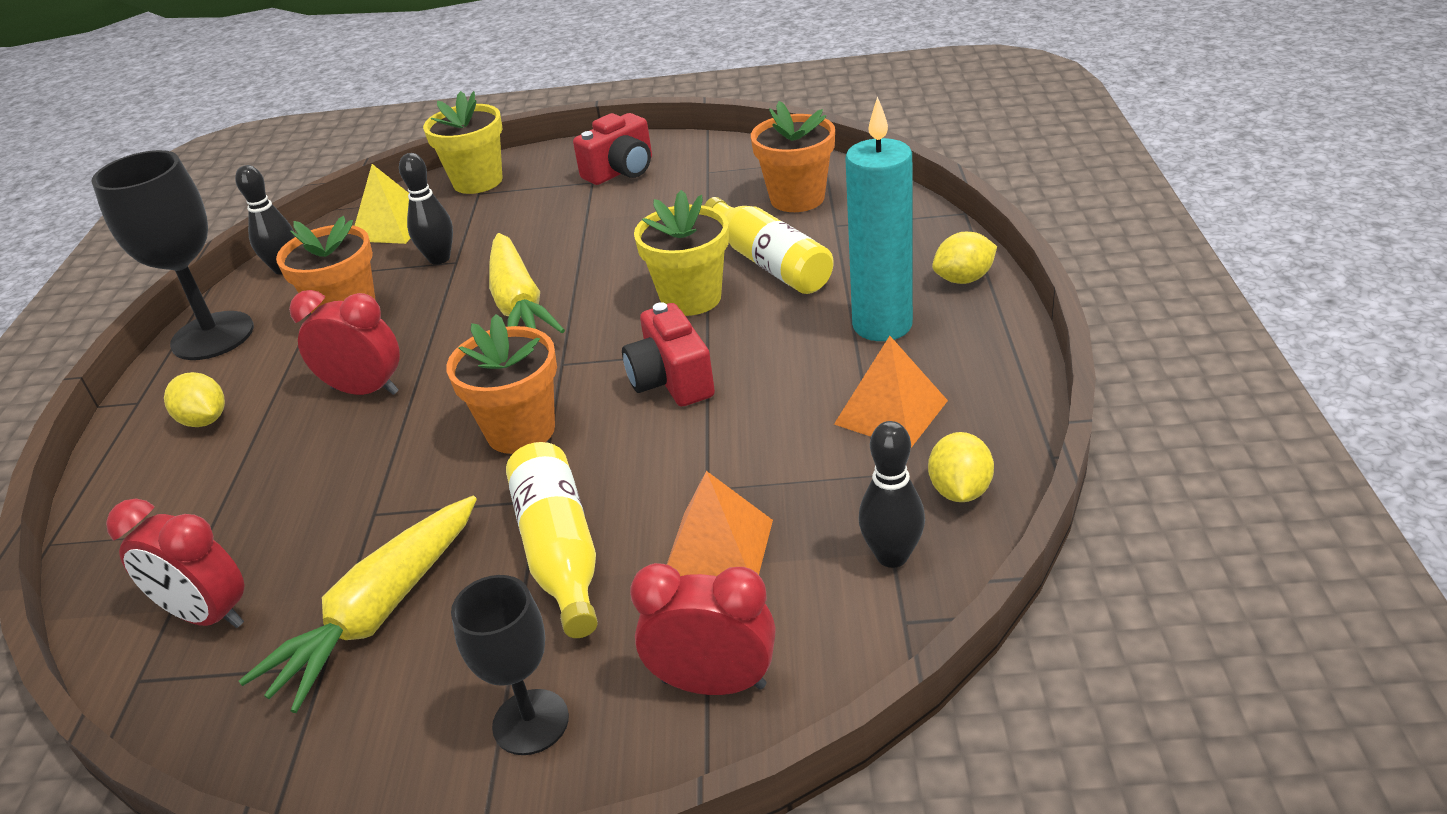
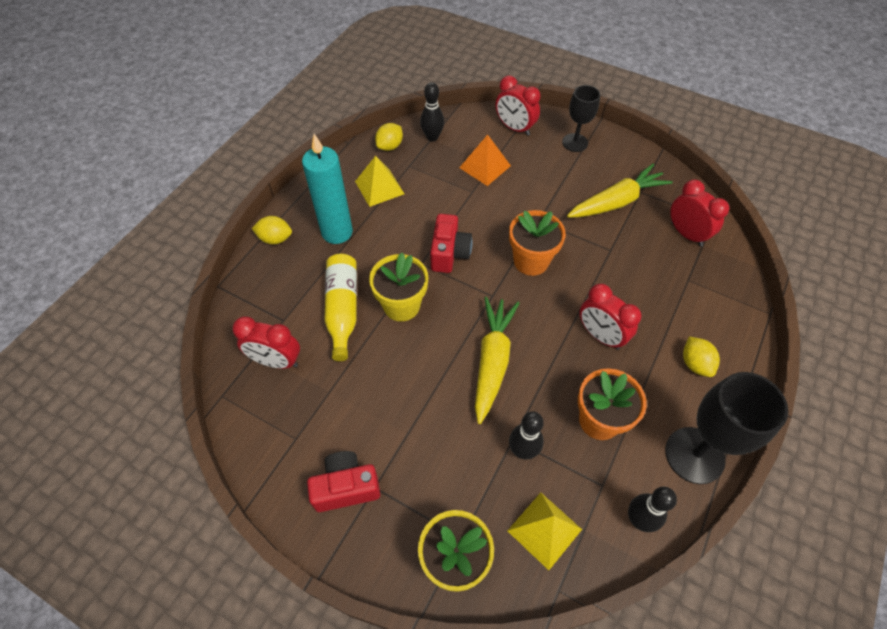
camera: 155 degrees left, 20 degrees up
(560, 552) = (540, 193): yellow bottle -> none
(797, 198) = (276, 361): orange flower pot -> red clock
(890, 412) = (379, 187): orange pyramid -> yellow pyramid

